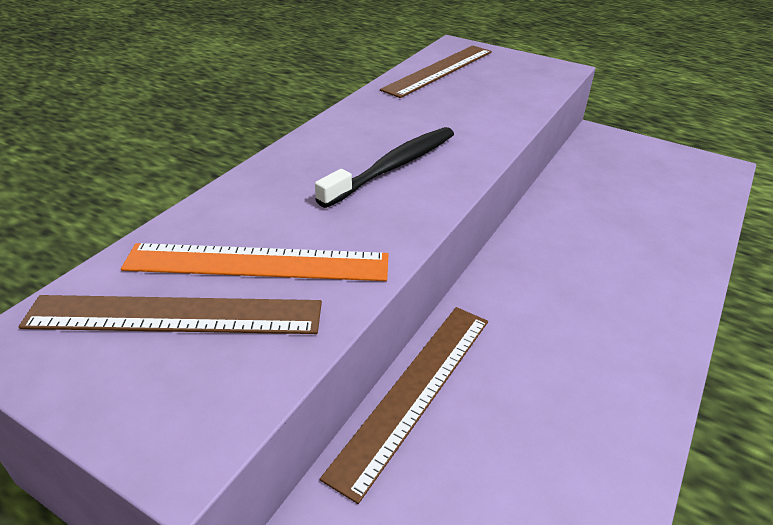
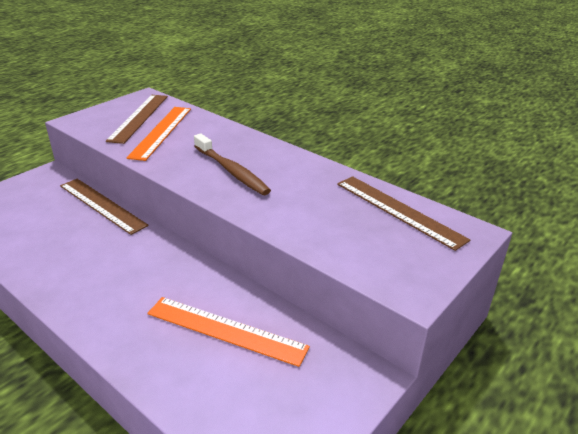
camera: 100 degrees right, 5 degrees down
(393, 167) = (232, 171): black toothbrush -> brown toothbrush
(608, 206) = (226, 330): none -> orange ruler

